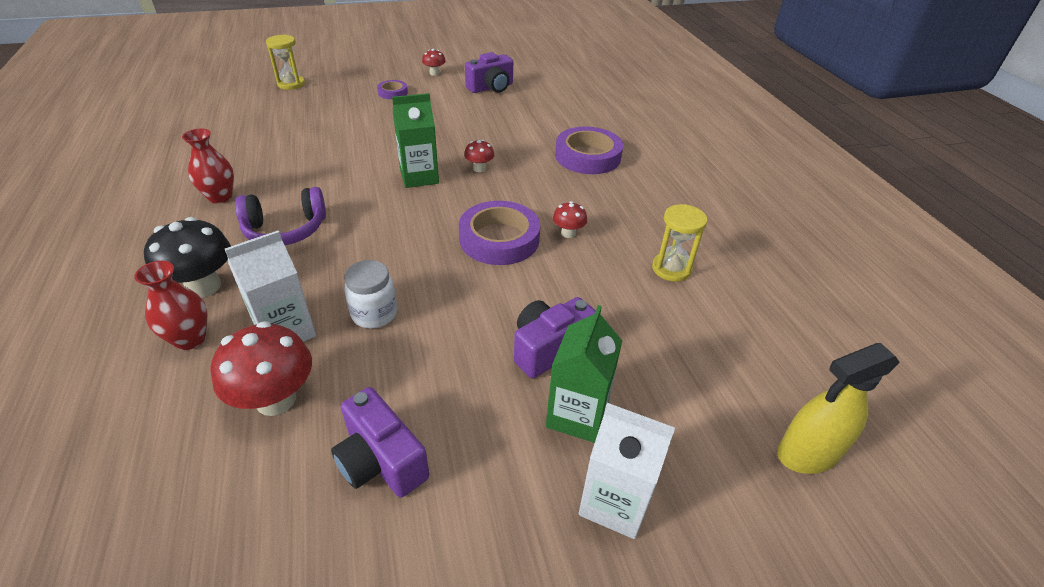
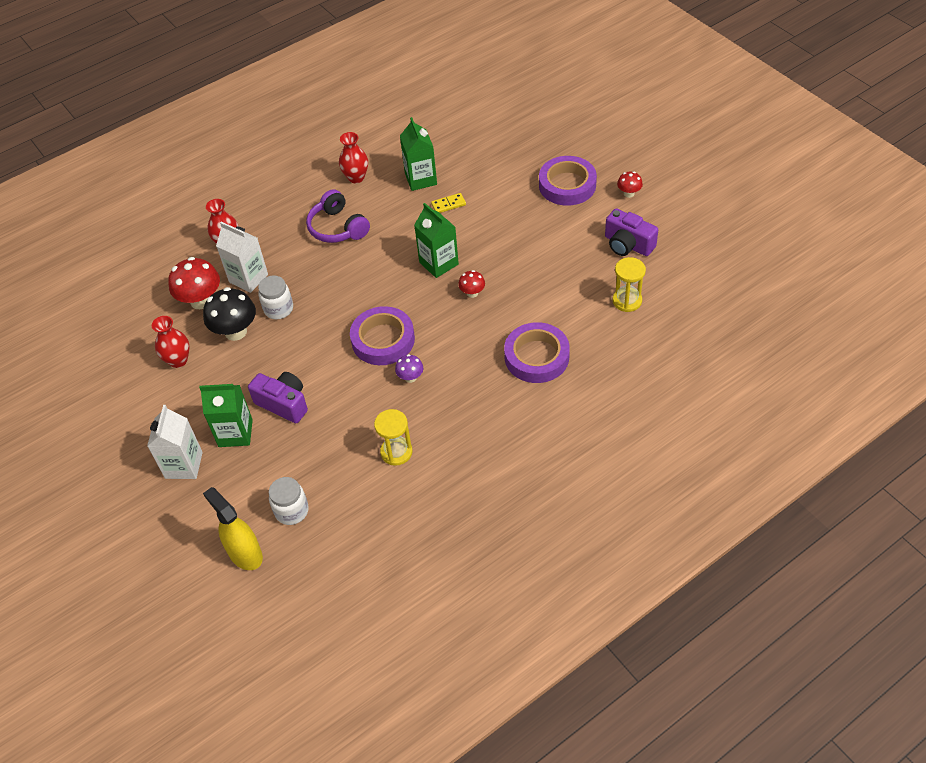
camera: 75 degrees right, 10 degrees up
(203, 286) = (269, 223): black mushroom -> black mushroom (236, 331)
(283, 158) = (421, 179): none -> green carton
(291, 84) = (537, 119): yellow hourglass -> yellow hourglass (627, 301)
(342, 151) = (448, 204): none -> yellow domino
(381, 460) = (178, 360): purple camera -> red vase
(393, 92) = (567, 185): purple tape -> purple tape, size x1.94
(568, 233) = (410, 377): red mushroom -> purple mushroom
(738, 382) = (292, 511): none -> white jar

